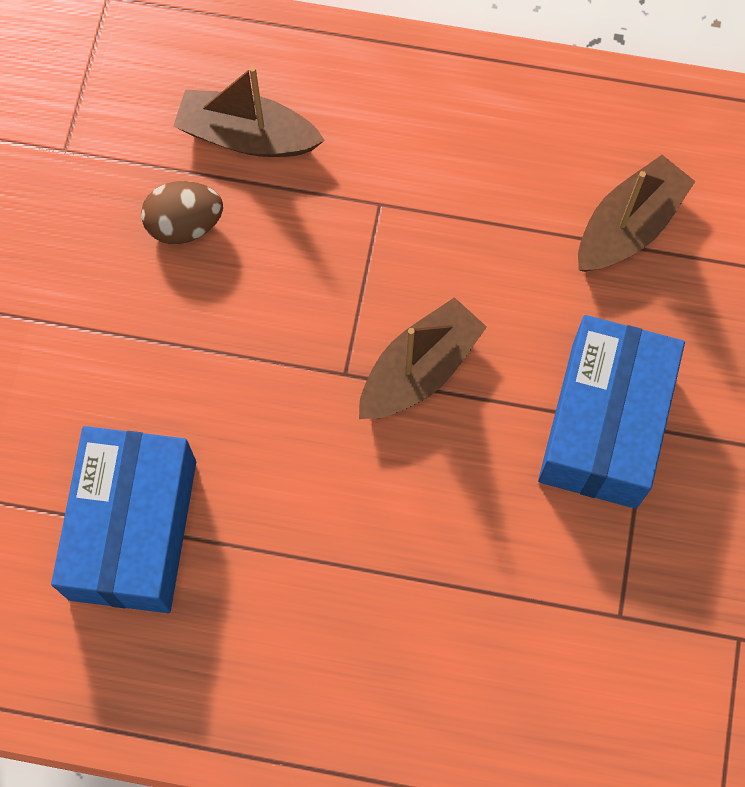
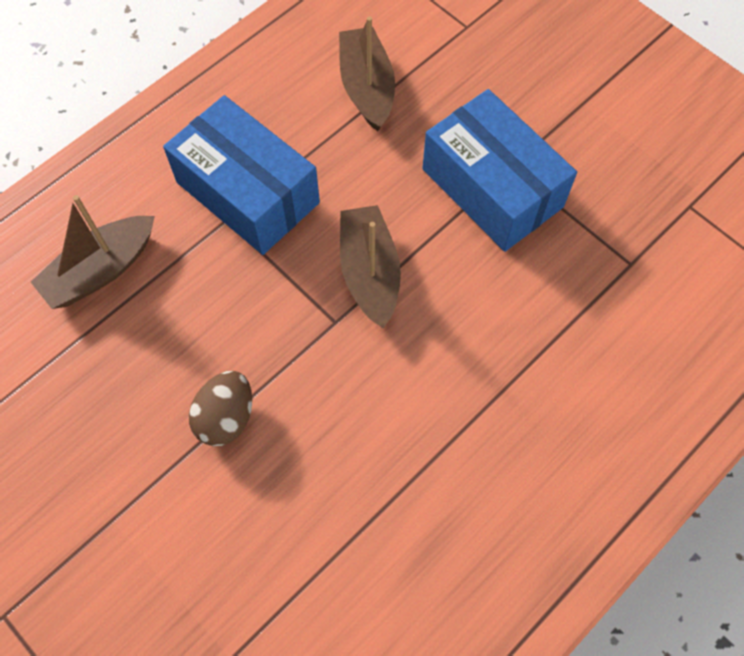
camera: 55 degrees left, 5 degrees down
(133, 529) = (344, 550): blue box -> blue box (247, 193)
(185, 225) = (132, 357): brown egg -> brown egg (226, 417)

